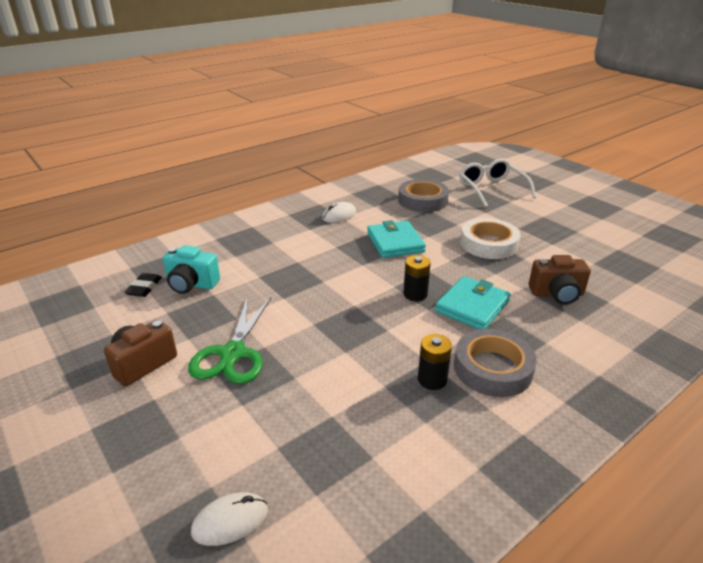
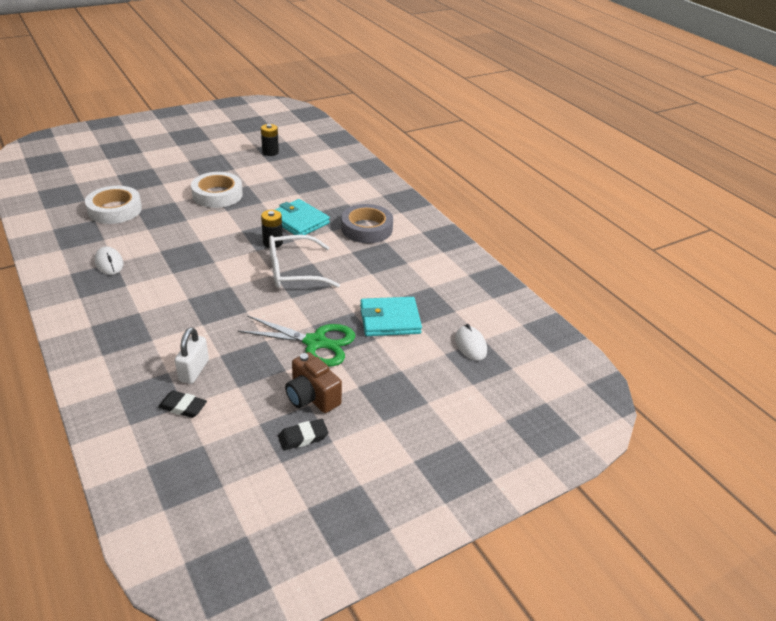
camera: 85 degrees left, 5 degrees up
(83, 366) = (303, 437): none -> black eraser
(191, 284) = (194, 370): turquoise camera -> white padlock
(395, 242) = (186, 238): turquoise wallet -> turquoise wallet (390, 319)
(422, 200) = (115, 210): grey tape -> white tape
(432, 379) = (371, 253): black battery -> black battery (270, 152)
(491, 189) = (121, 170): white glasses -> white glasses (293, 271)
(557, 294) = (299, 185): brown camera -> none

